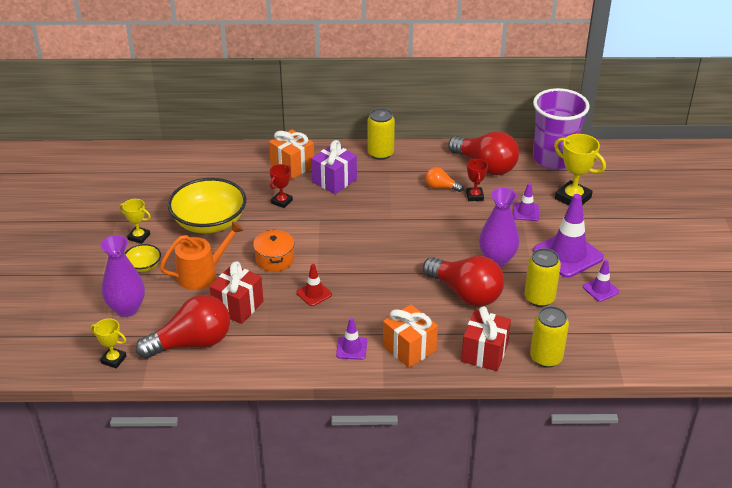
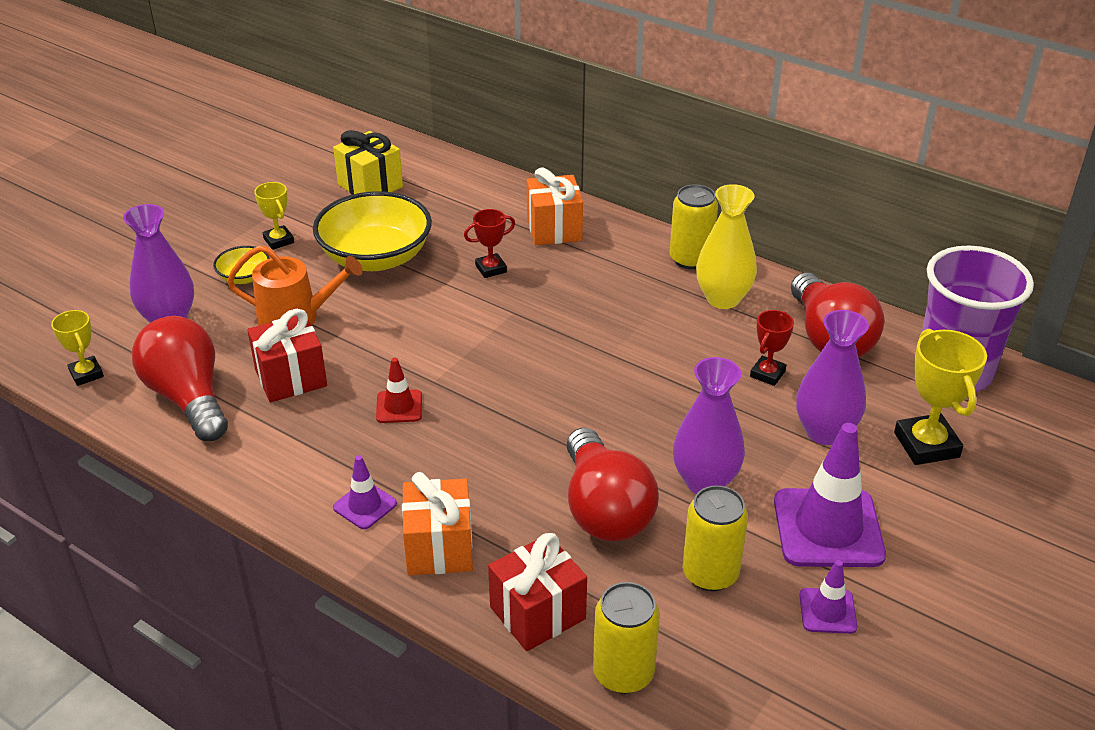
camera: 35 degrees right, 0 degrees up
(157, 183) = (370, 186): none -> yellow gift
(192, 343) = (188, 398): red light bulb -> red light bulb turned 135 degrees counterclockwise
(274, 259) = (400, 339): orange pot -> none
(334, 181) = (588, 270): purple gift -> none
(417, 167) = (723, 299): none -> yellow vase
(441, 187) = (729, 340): orange light bulb -> none
(526, 212) = (824, 432): purple traffic cone -> purple vase

